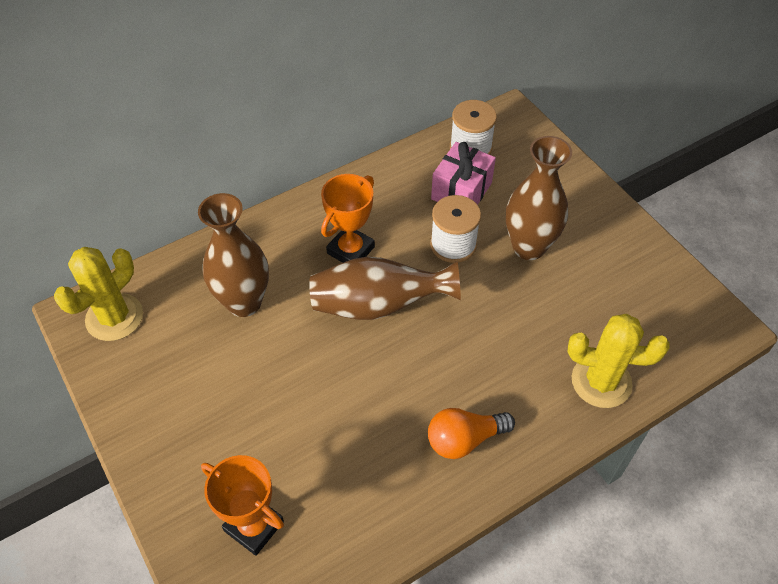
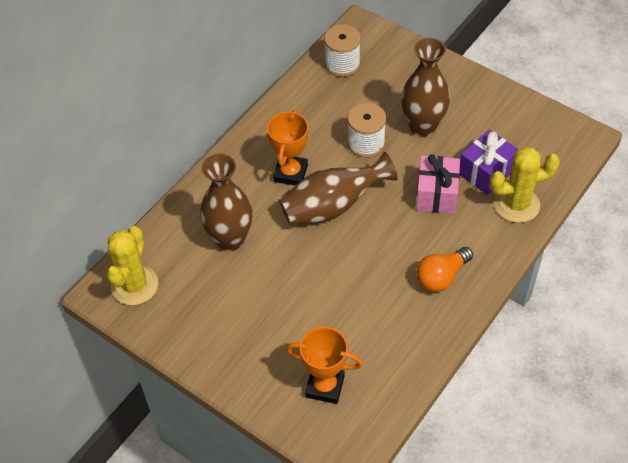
camera: 20 degrees left, 0 degrees up
(461, 191) = (352, 100): pink gift -> pink gift (436, 194)
(580, 327) = (486, 172): none -> purple gift

